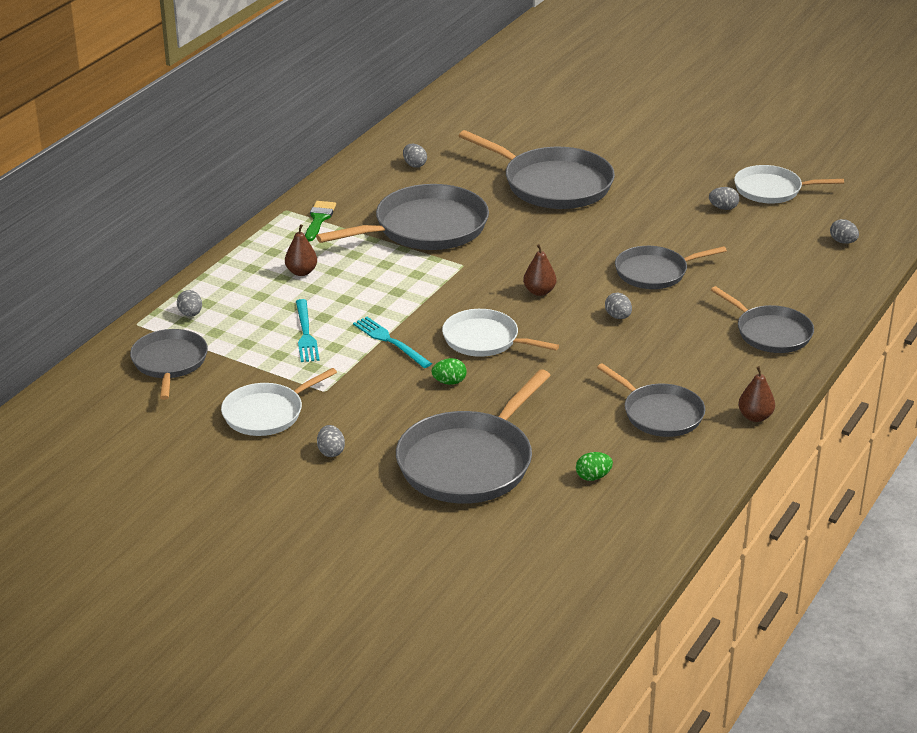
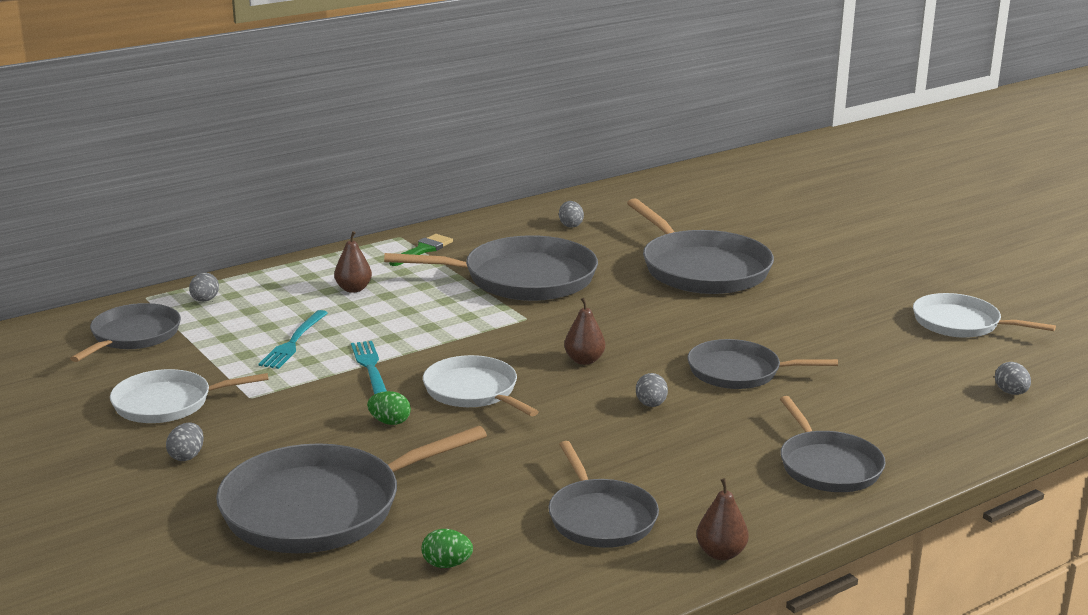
camera: 25 degrees right, 10 degrees down
(723, 208) = (883, 328): grey egg -> none

